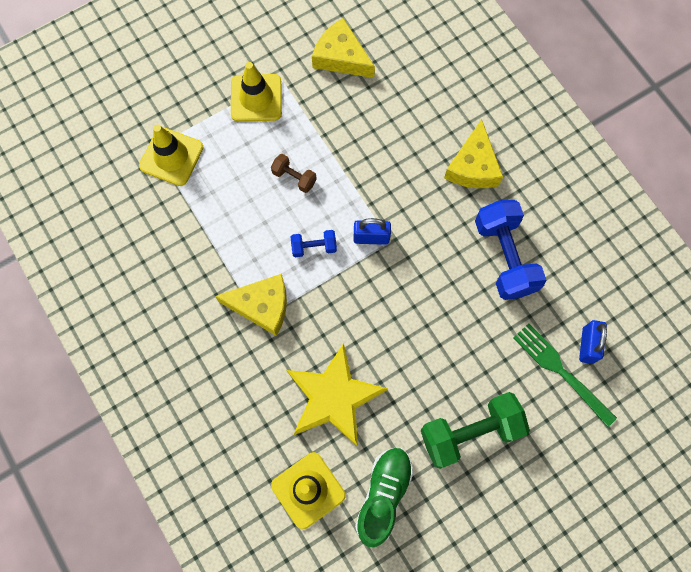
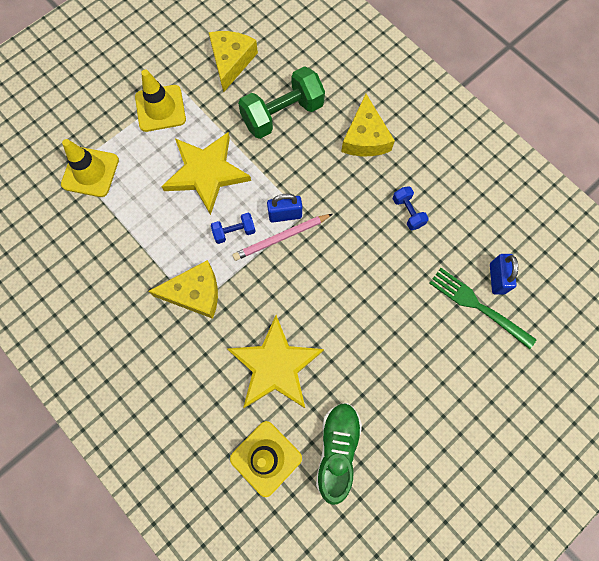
camera: 10 degrees left, 0 degrees up
(294, 177) = (206, 173): brown dumbbell -> yellow star
(341, 57) = (231, 61): yellow cheese -> yellow cheese turned 75 degrees clockwise
(363, 262) = (281, 237): none -> pink pencil
(470, 432) = (406, 376): green dumbbell -> green dumbbell (282, 114)
(504, 257) = (408, 212): blue dumbbell -> blue dumbbell, size x0.49

